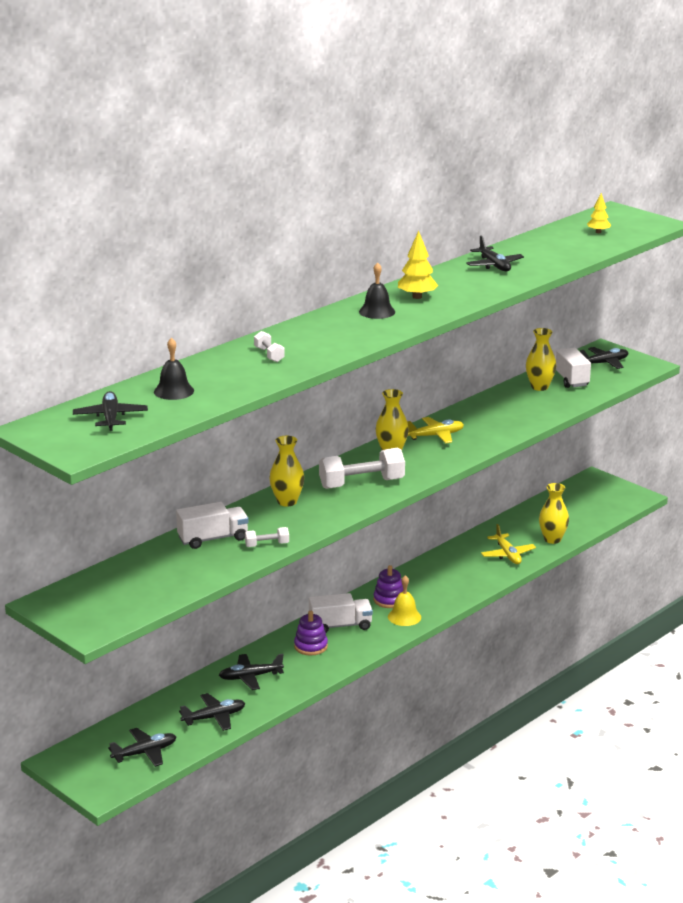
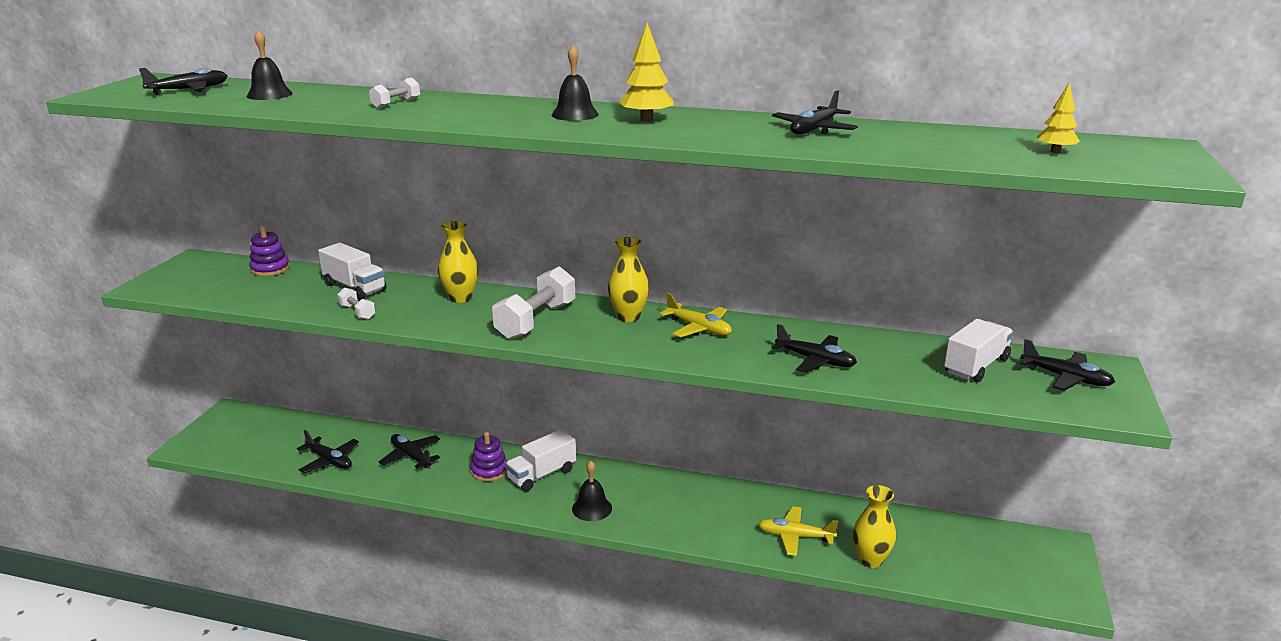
camera: 60 degrees right, 0 degrees up
(145, 753) = (255, 446): black plane -> black plane (815, 360)
(340, 625) = (541, 475): white truck -> white truck turned 90 degrees clockwise
(361, 483) = (536, 321): white dumbbell -> white dumbbell turned 75 degrees clockwise
(389, 600) = (617, 487): purple stacking toy -> purple stacking toy (270, 269)
(404, 617) = (592, 508): yellow bell -> black bell
(507, 555) = (795, 536): yellow plane -> yellow plane turned 60 degrees clockwise
(539, 387) = (920, 354): yellow vase -> none

